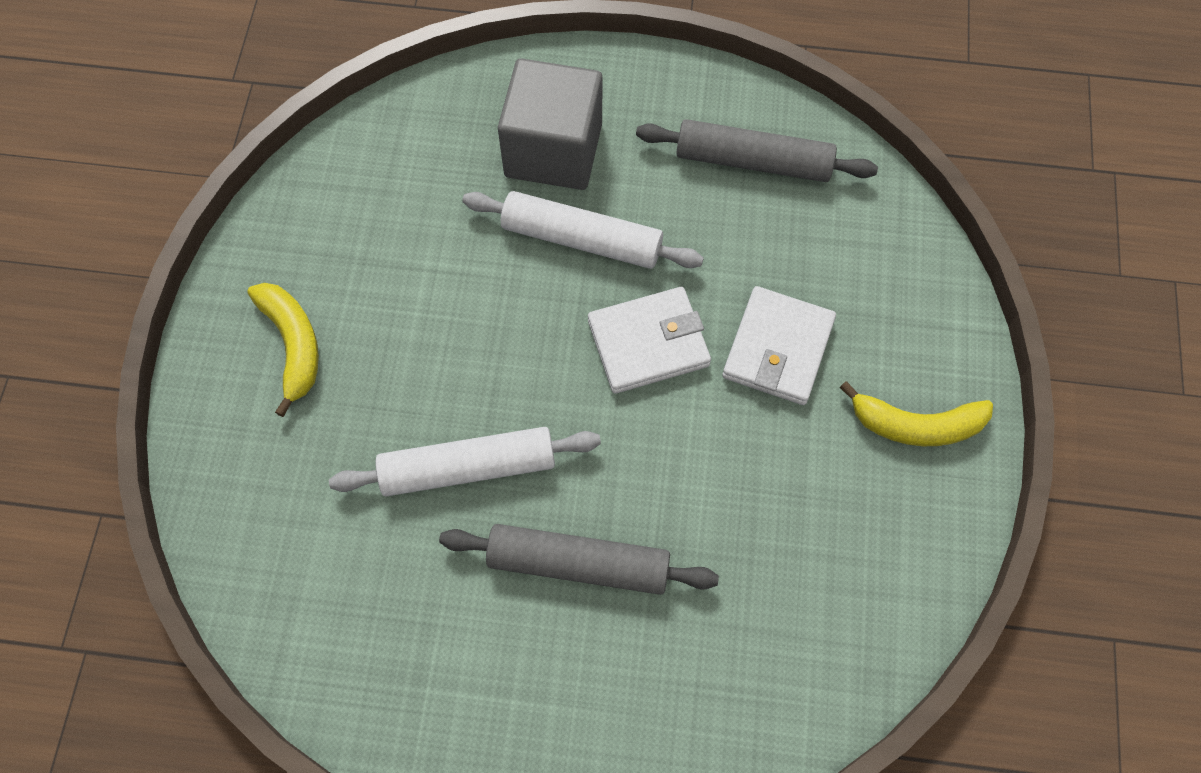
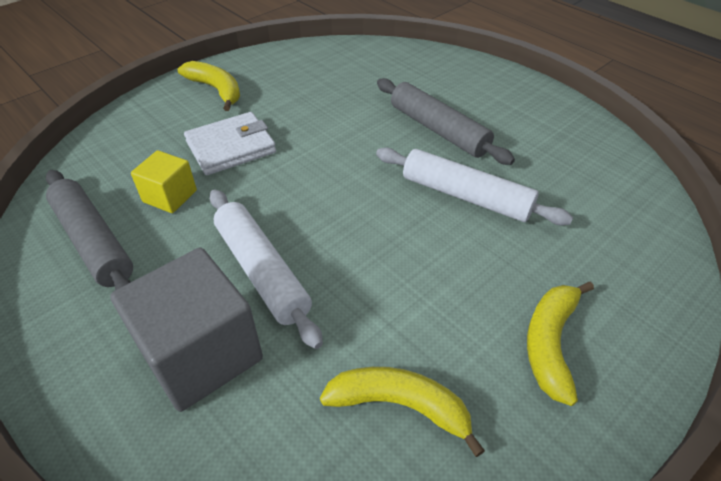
camera: 140 degrees left, 20 degrees down
(379, 216) = (400, 405): none -> yellow banana
(648, 343) = (294, 190): white wallet -> none
(754, 247) = (170, 196): none -> yellow cube

